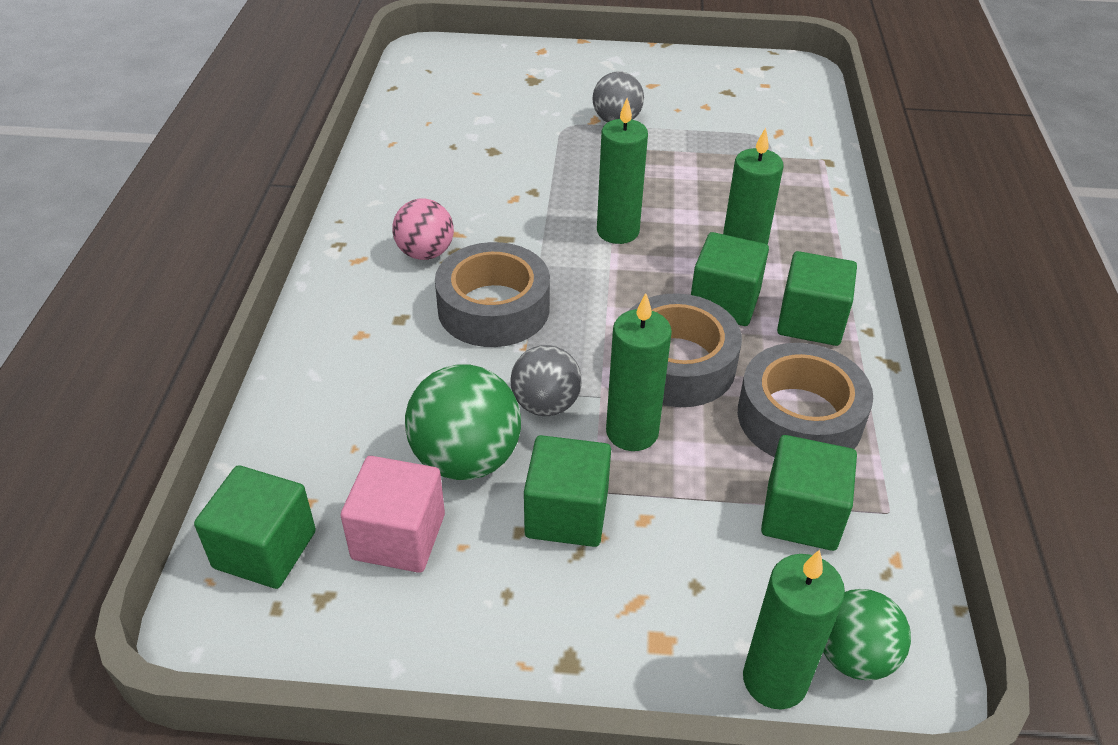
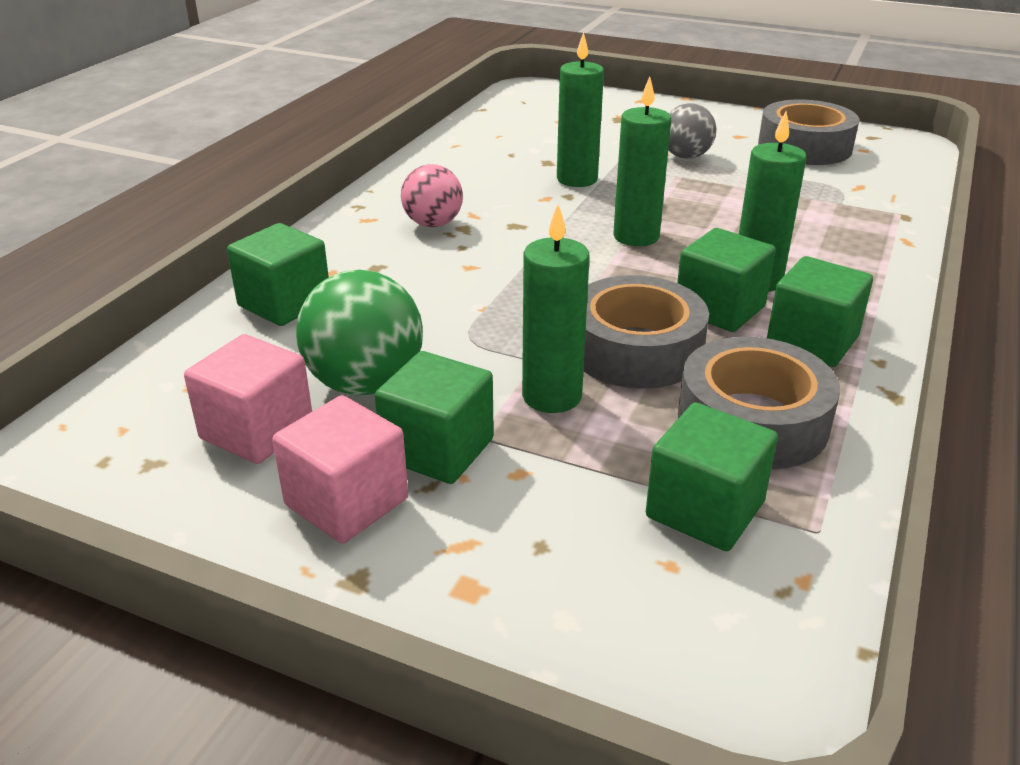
camera: 20 degrees right, 10 degrees down
(265, 549) = (128, 413): green cube -> green cube (284, 303)
(493, 308) = (471, 274): grey tape -> grey tape (804, 147)
(520, 589) = (346, 502): none -> pink cube
(546, 404) = (474, 356): grey ball -> none
(774, 680) = (581, 661): green candle -> green candle (577, 179)
(854, 656) = (696, 663): green ball -> none

